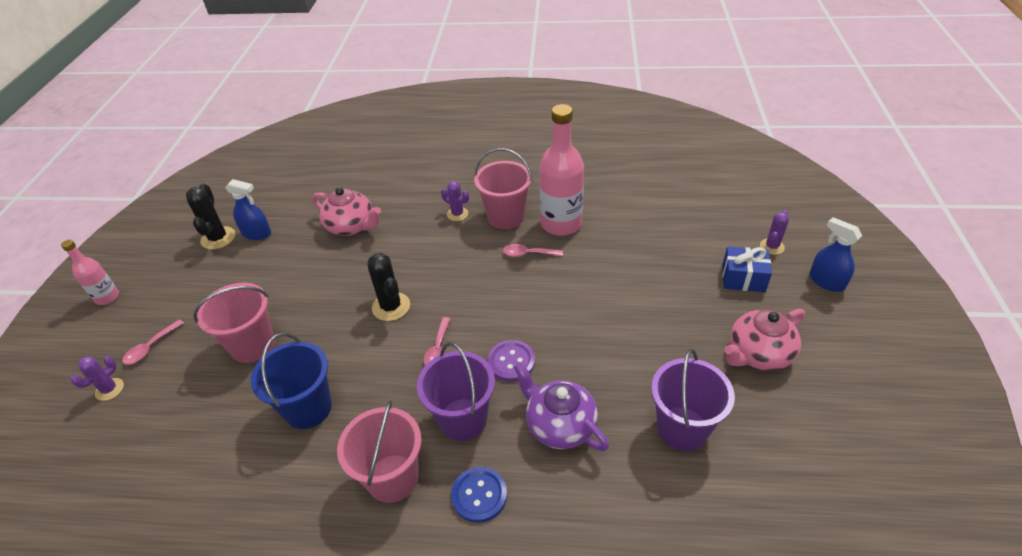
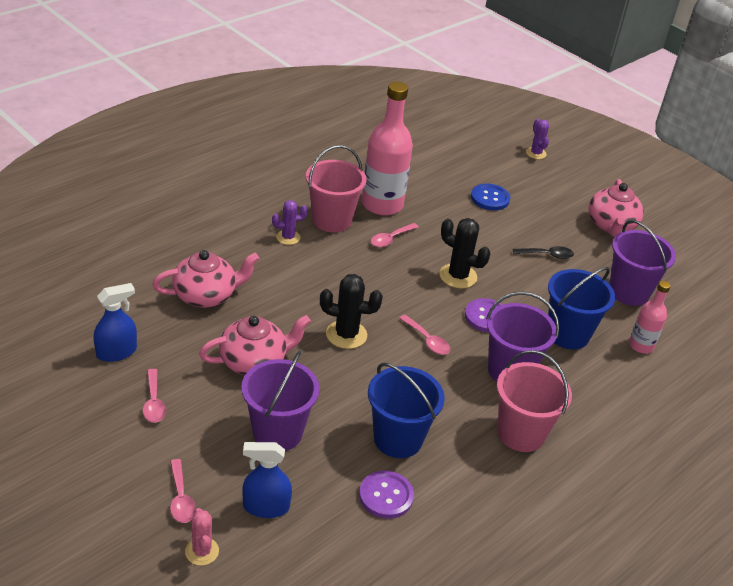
camera: 55 degrees left, 5 degrees down
(107, 297) = (46, 498): pink bottle -> pink bottle (641, 345)
(109, 389) = (202, 551): purple cactus -> pink cactus
(218, 238) = (79, 379): black cactus -> black cactus (458, 276)
(227, 277) = (154, 402): none -> pink spoon
(239, 443) = (386, 496): none -> purple button
(253, 345) = (277, 432): pink bucket -> purple bucket
(311, 288) = (254, 362): none -> pink teapot
(479, 495) = (581, 403): blue button -> blue button (490, 198)
(559, 425) = (568, 334): purple teapot -> blue bucket
(646, 343) = (547, 255): none -> black spoon
(743, 278) = (546, 183): blue gift -> none
(826, 281) = (590, 161): blue spray bottle -> blue spray bottle (266, 507)

